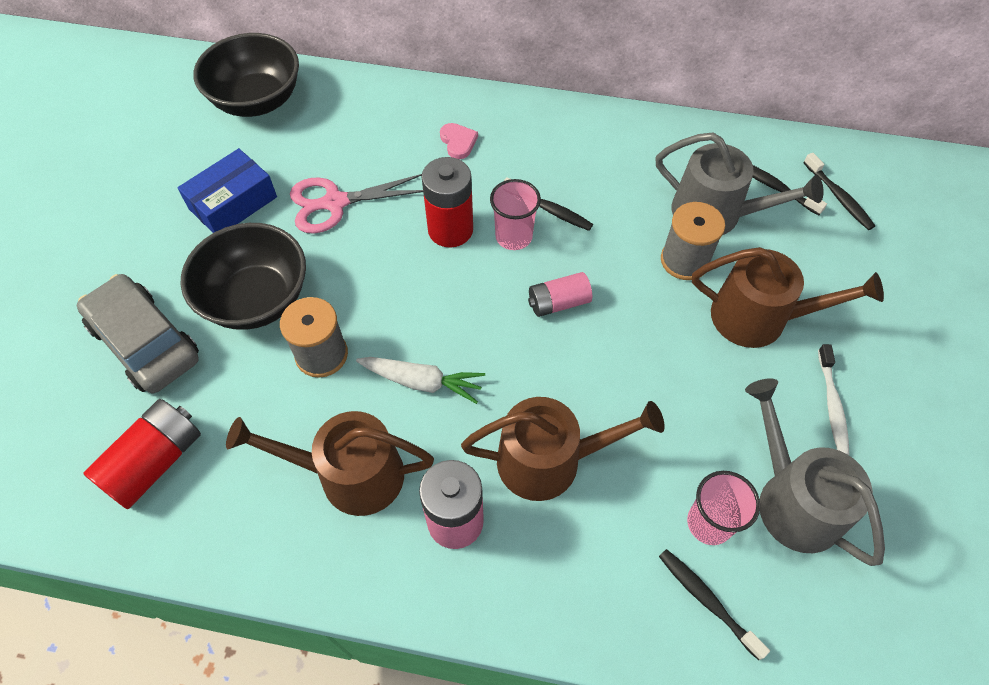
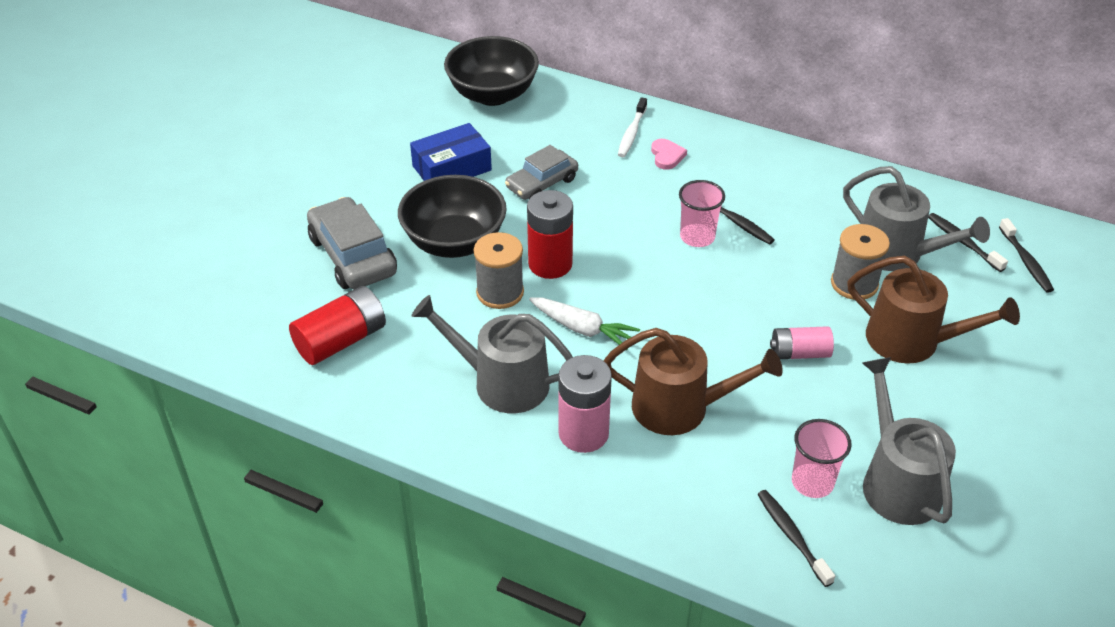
camera: 15 degrees right, 15 degrees down
(335, 203) = (542, 183): pink scissors -> grey car
(351, 475) = (502, 382): brown watering can -> grey watering can
(450, 229) = (640, 221): red battery -> red battery (550, 264)
(558, 302) = (723, 294): pink battery -> pink battery (799, 353)
(832, 405) = (960, 420): white toothbrush -> white toothbrush (631, 133)

